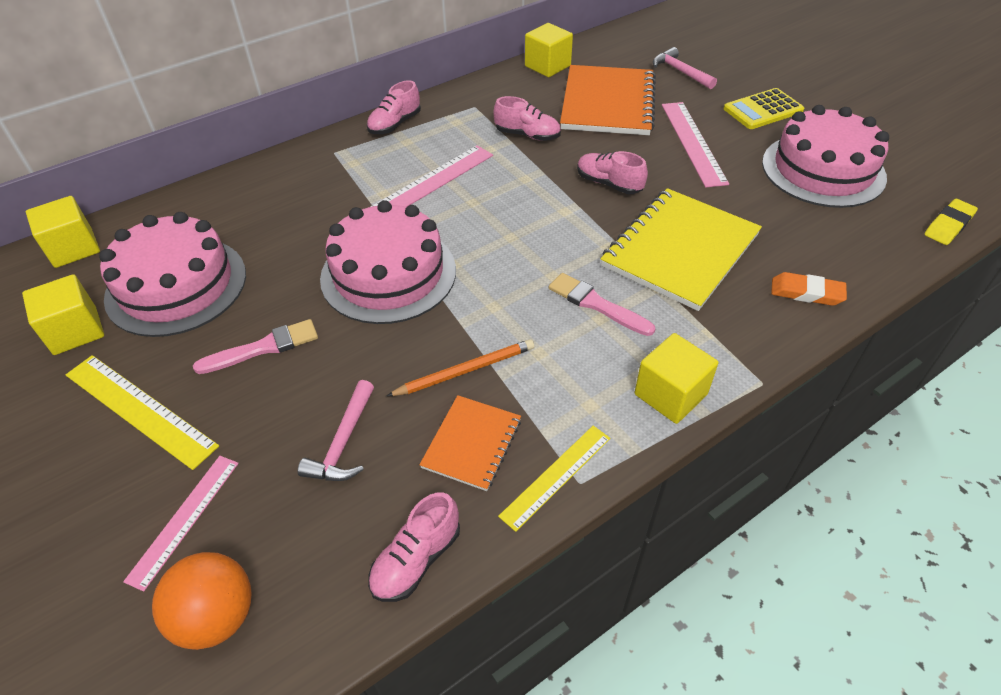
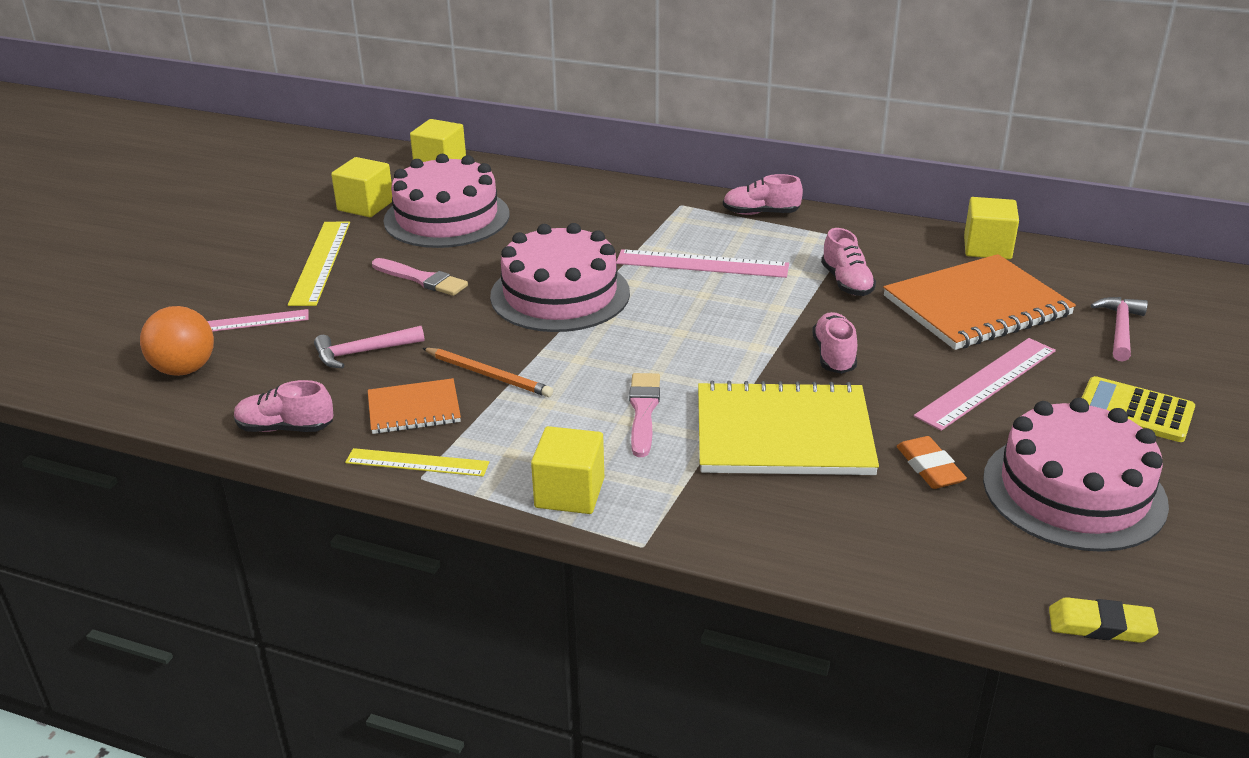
camera: 55 degrees right, 15 degrees down
(806, 293) = (817, 538): orange eraser -> orange eraser (929, 467)

